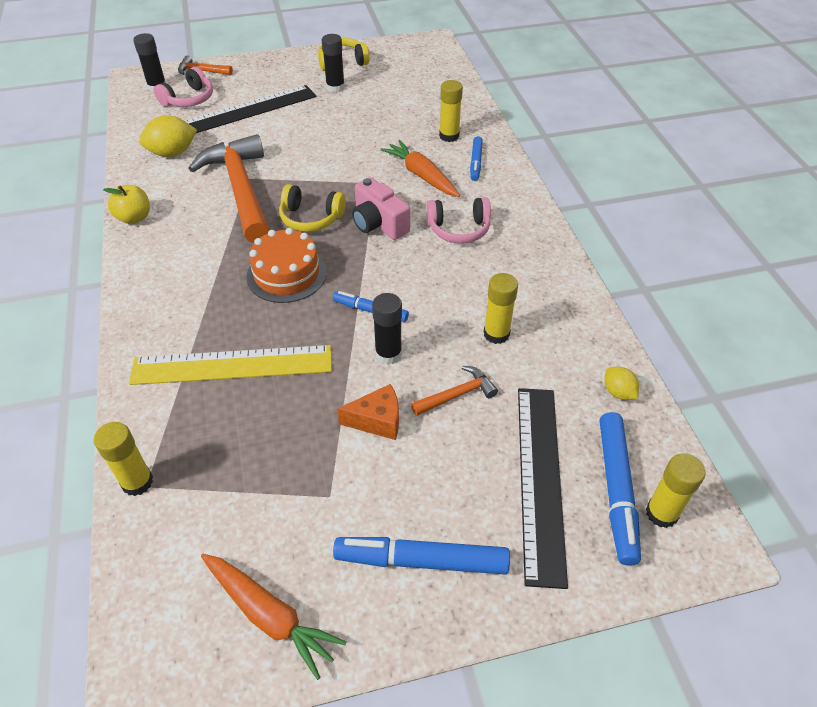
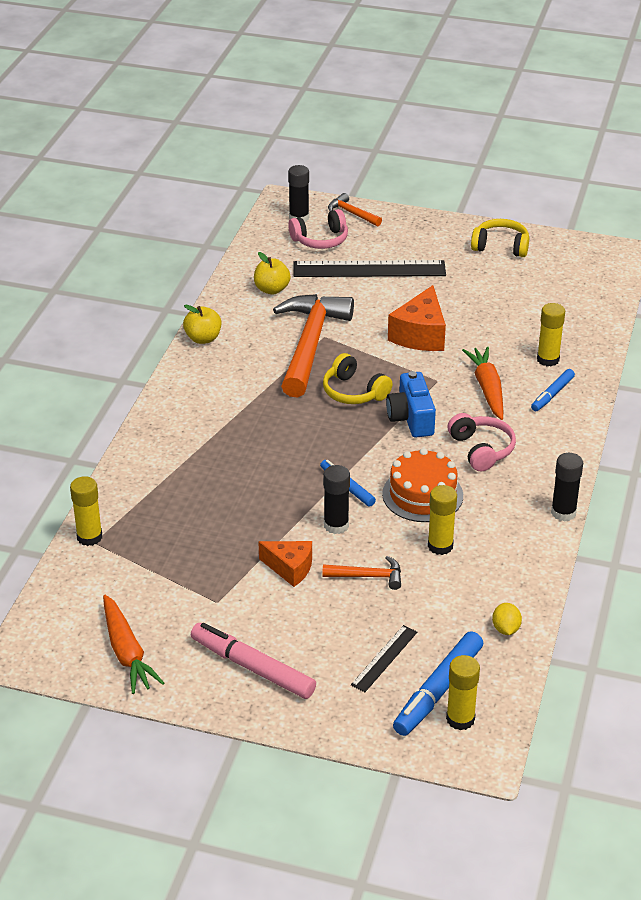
camera: 30 degrees right, 10 degrees down
(172, 153) = (271, 289): yellow lemon -> yellow apple
(232, 365) = (206, 486): yellow ruler -> none
(286, 274) = (298, 432): orange cake -> orange cake (422, 495)
(331, 150) = (420, 335): none -> orange cheese
(335, 87) = (472, 272): black glue stick -> black glue stick (563, 513)
(378, 224) = (411, 418): pink camera -> blue camera
(421, 560) = (252, 668): blue marker -> pink marker
(459, 229) = (481, 449): pink headphones -> pink headphones turned 135 degrees counterclockwise
(540, 479) = (384, 658): black ruler -> black ruler, size x0.49

